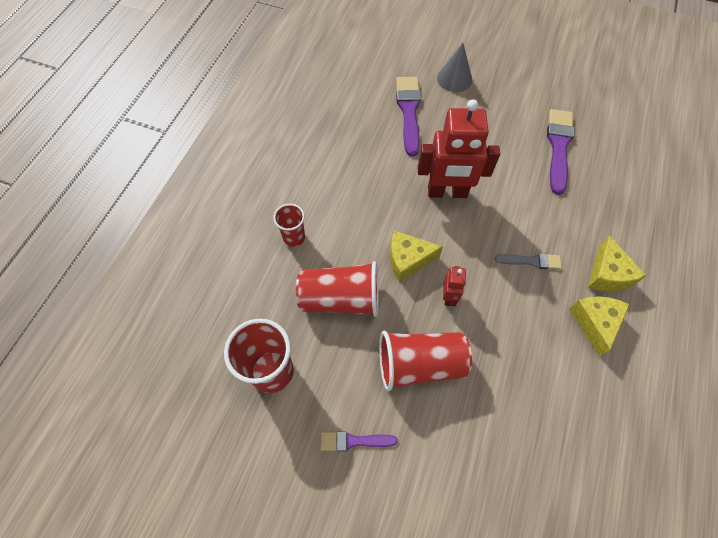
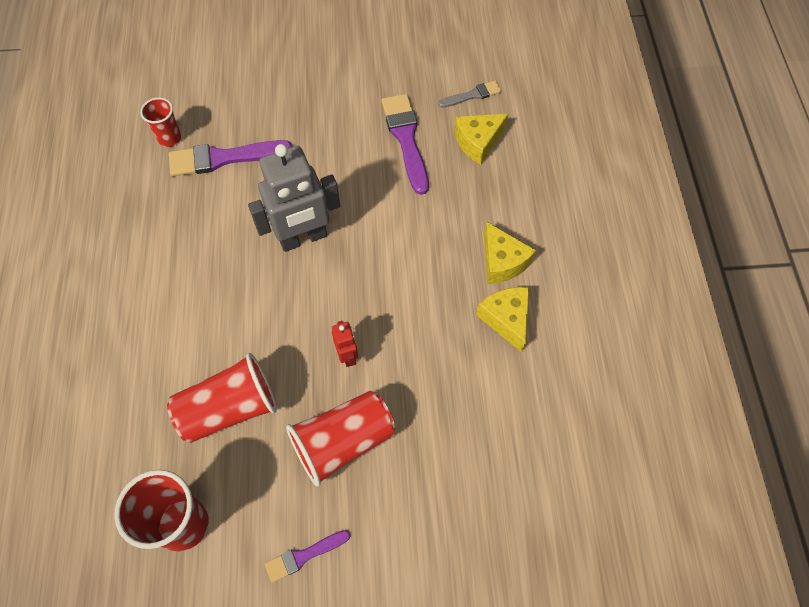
camera: 25 degrees left, 0 degrees up
(294, 238) = (146, 362): red cup -> red cup (169, 138)
(408, 260) = (288, 333): yellow cheese -> yellow cheese (478, 142)
(409, 111) = (224, 158): purple brush -> purple brush turned 75 degrees counterclockwise
(447, 192) = (303, 238): red robot -> grey robot
(454, 79) = (262, 99): grey cone -> none
(531, 261) = (421, 279): grey brush -> grey brush (472, 95)

